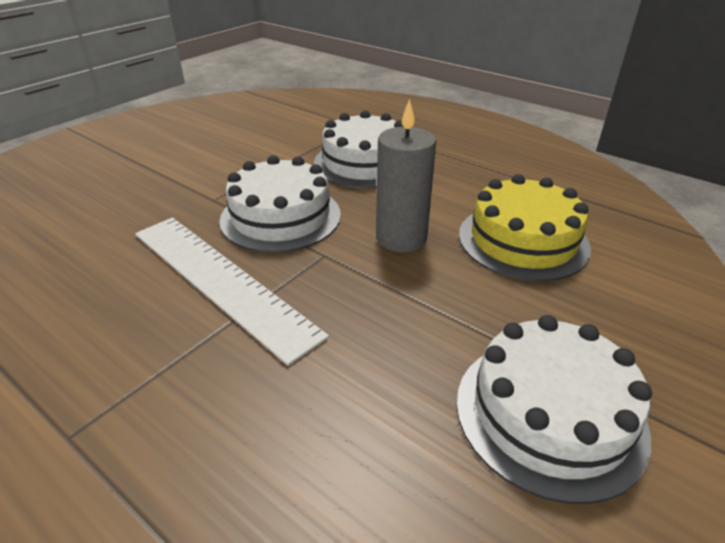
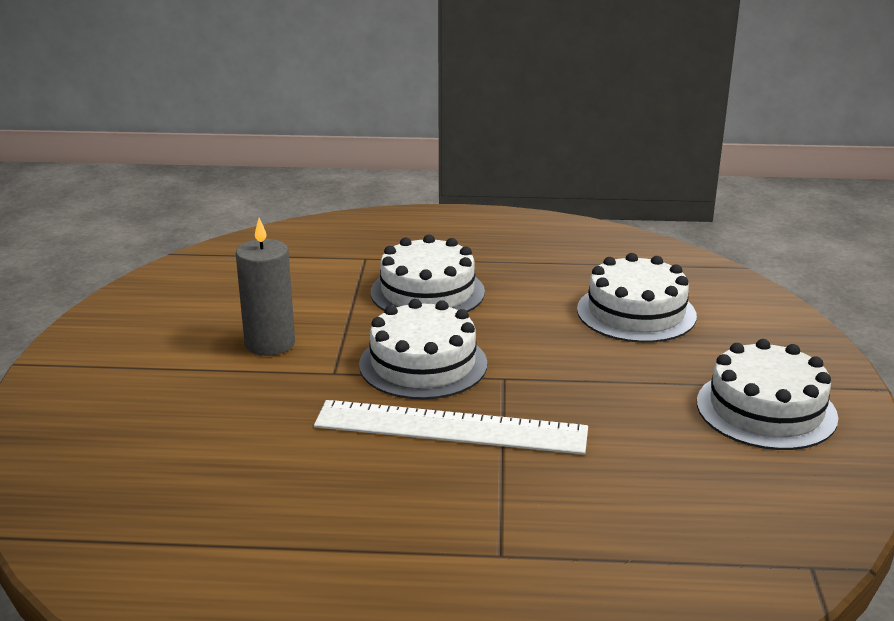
camera: 35 degrees left, 10 degrees down
(401, 238) = (546, 343): grey candle -> grey candle (270, 344)
(523, 240) = (636, 312): yellow cake -> white cake

